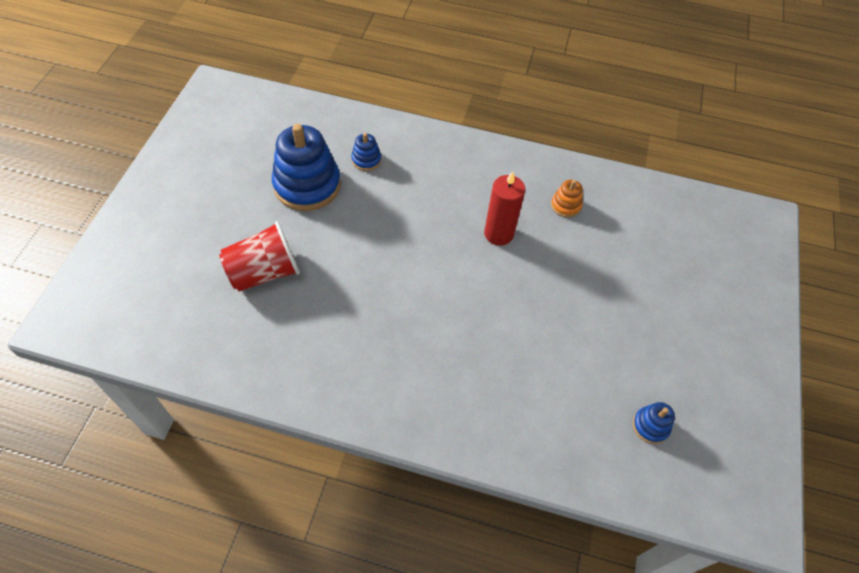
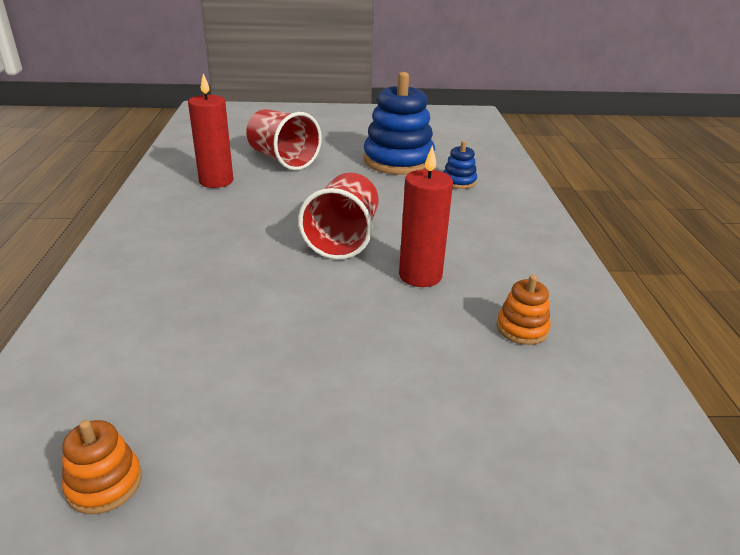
camera: 75 degrees right, 25 degrees down
(294, 335) = (216, 181): none -> red candle
(436, 263) = (343, 239): none -> red cup
(650, 426) = (104, 484): blue stacking toy -> orange stacking toy

